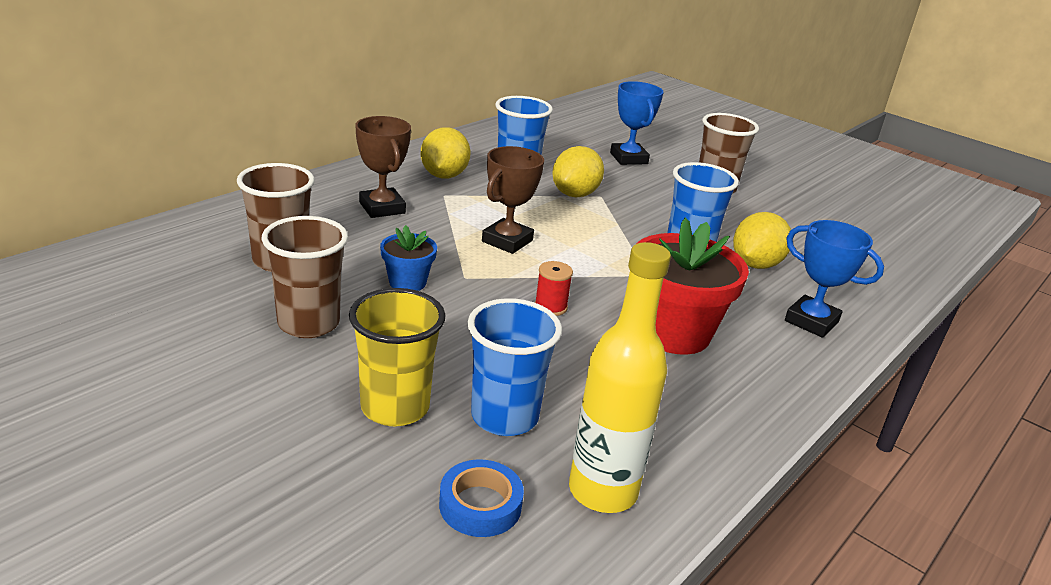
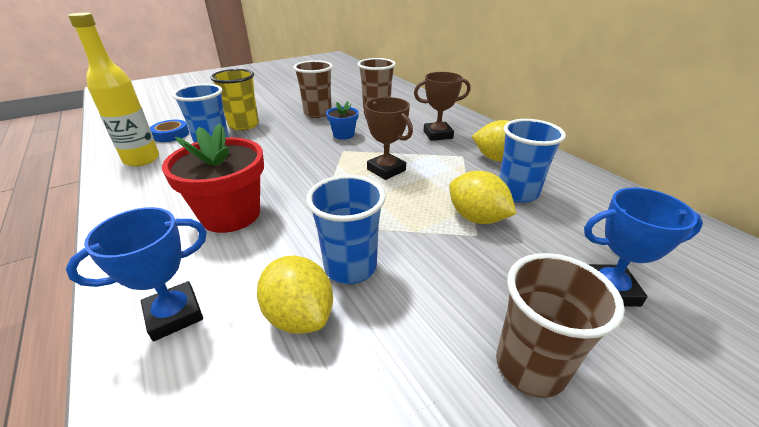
camera: 110 degrees right, 5 degrees up
(550, 307) = (294, 172): red spool -> none

